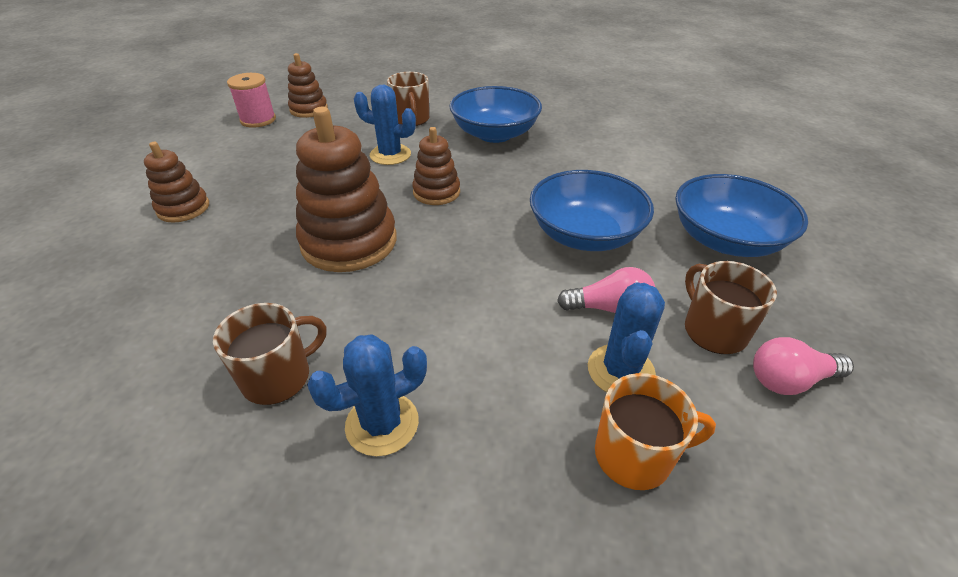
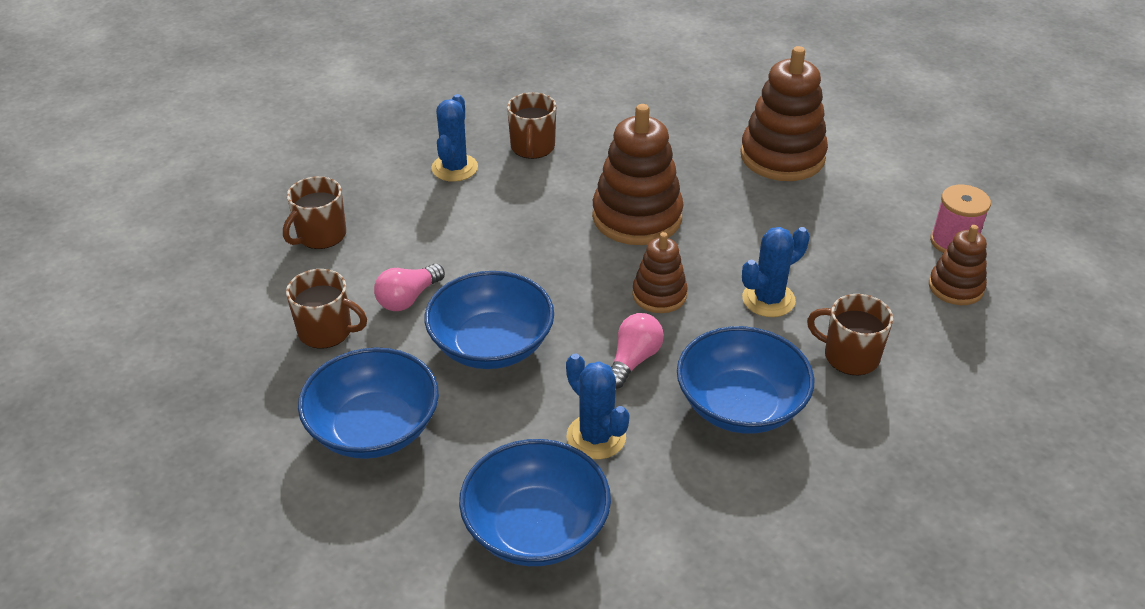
camera: 130 degrees right, 0 degrees up
(183, 208) = (782, 156): brown stacking toy -> brown stacking toy, size x1.78
(620, 371) = (364, 267): blue cactus -> blue cactus (596, 437)
(635, 455) = (320, 235): orange mug -> brown mug
(667, 153) = (536, 528): none -> blue bowl
(790, 380) = (258, 331): pink light bulb -> pink light bulb (633, 360)

